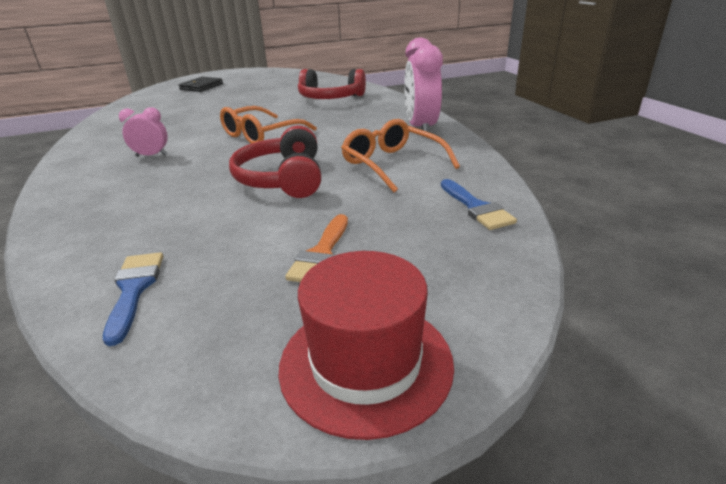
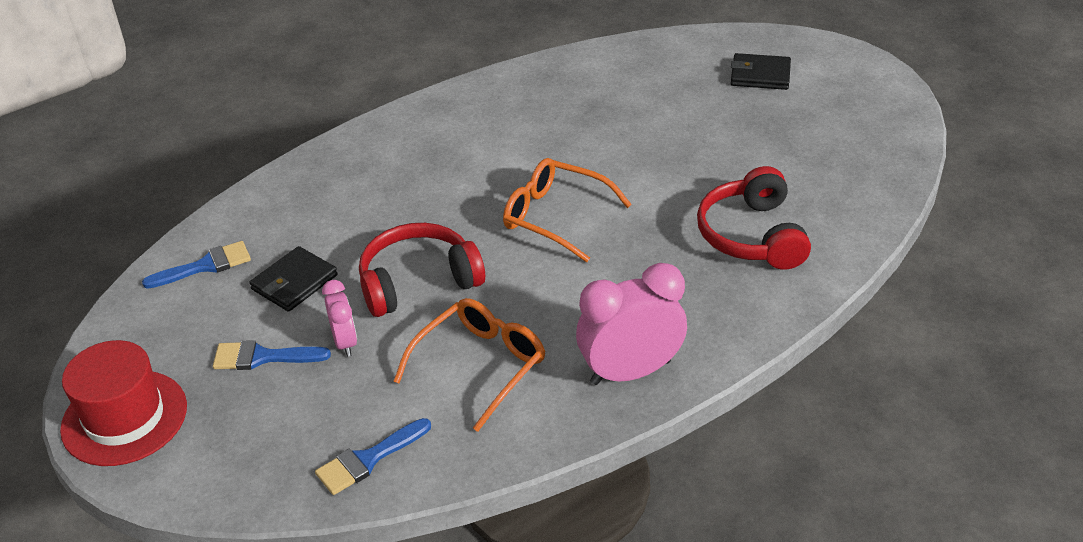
camera: 75 degrees right, 10 degrees up
(151, 156) = (464, 155): pink clock -> pink clock (345, 342)
(225, 233) = (294, 282): none -> black wallet
(321, 254) = (262, 357): orange brush -> blue brush

